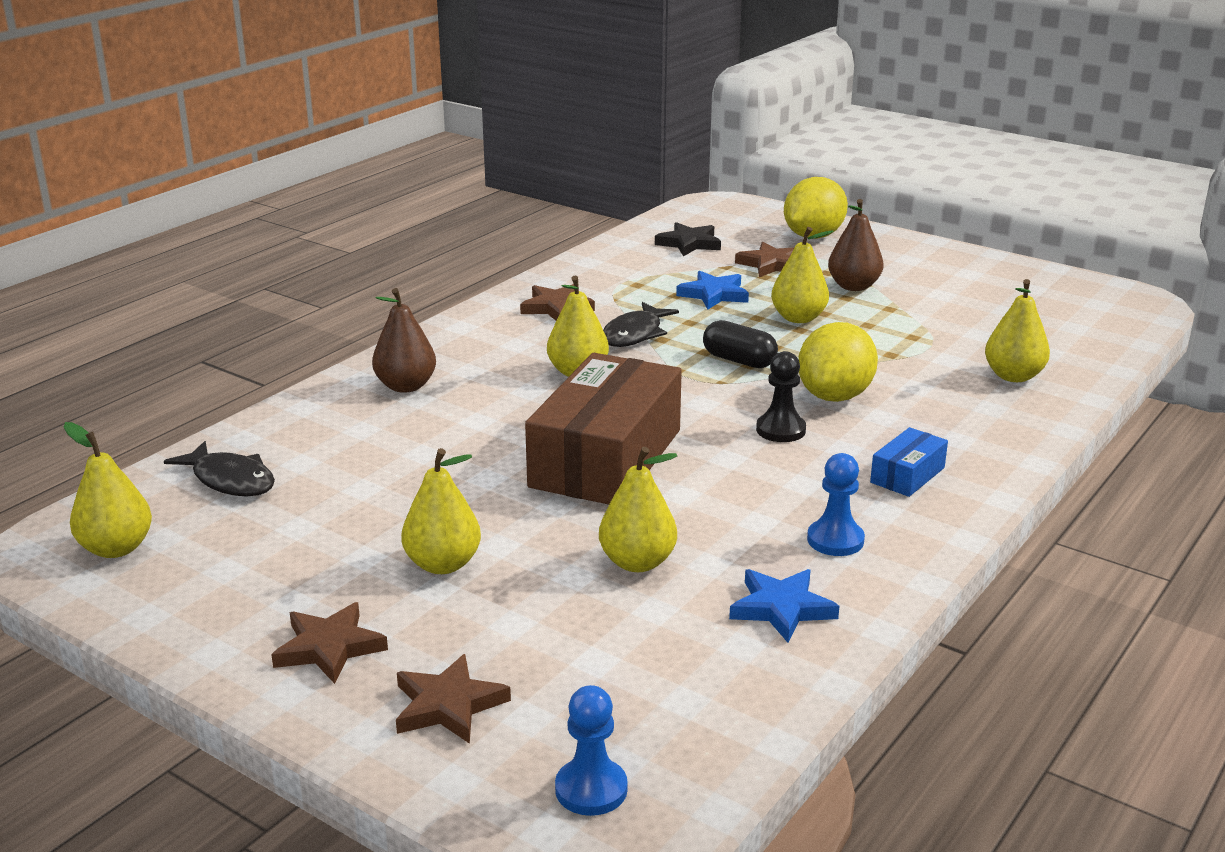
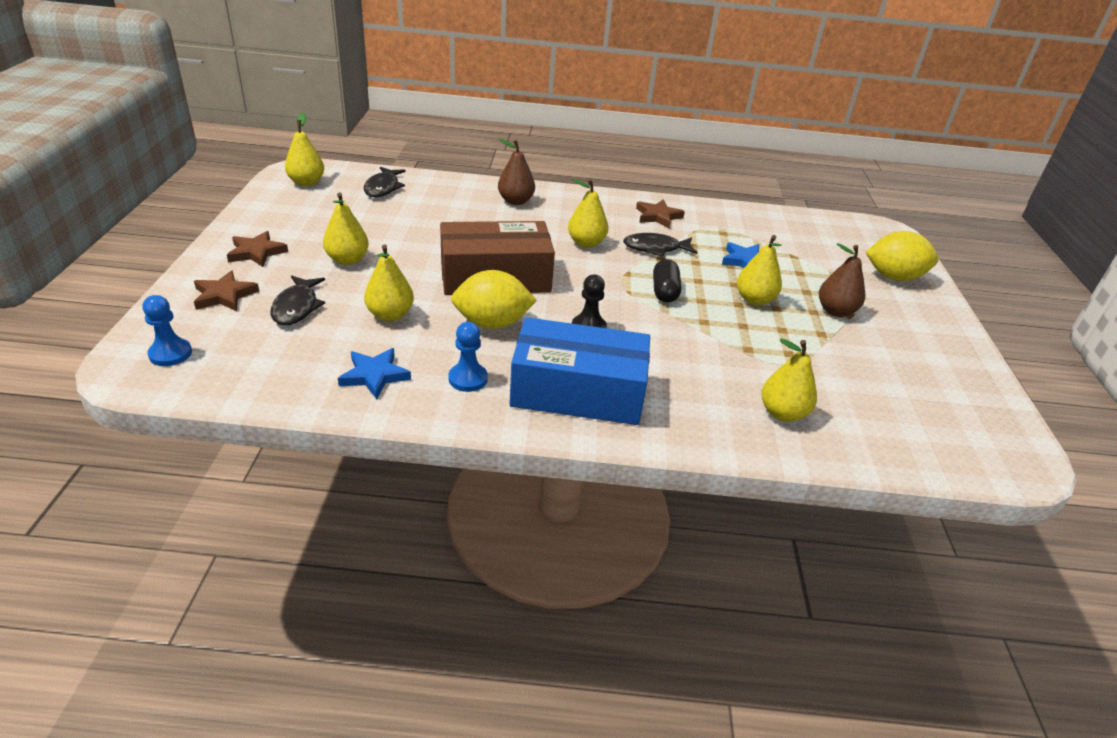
camera: 55 degrees right, 10 degrees up
(548, 639) = (297, 307): none -> black fish
(689, 243) = (808, 235): black star -> none
(771, 264) = (821, 271): brown star -> none
(835, 396) = (658, 338): yellow lemon -> yellow lemon (492, 323)
(907, 475) = (578, 391): blue box -> blue box, size x2.30

